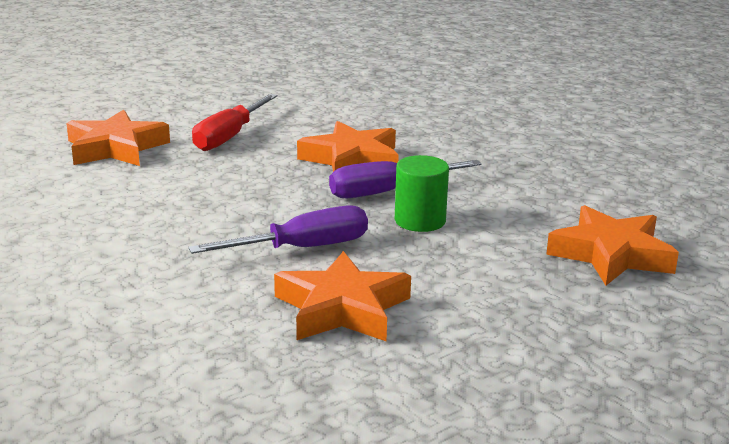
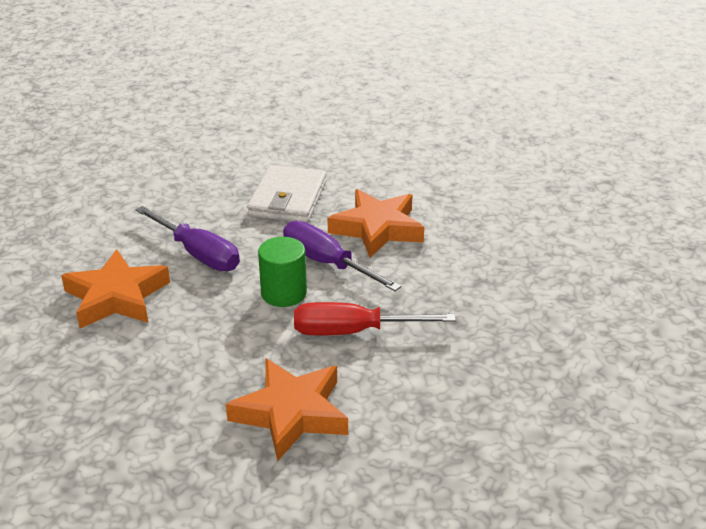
camera: 65 degrees right, 10 degrees up
(115, 148) = (306, 129): orange star -> none
(229, 137) = (370, 163): red screwdriver -> red screwdriver (353, 332)
(247, 185) = (288, 199): none -> white wallet

